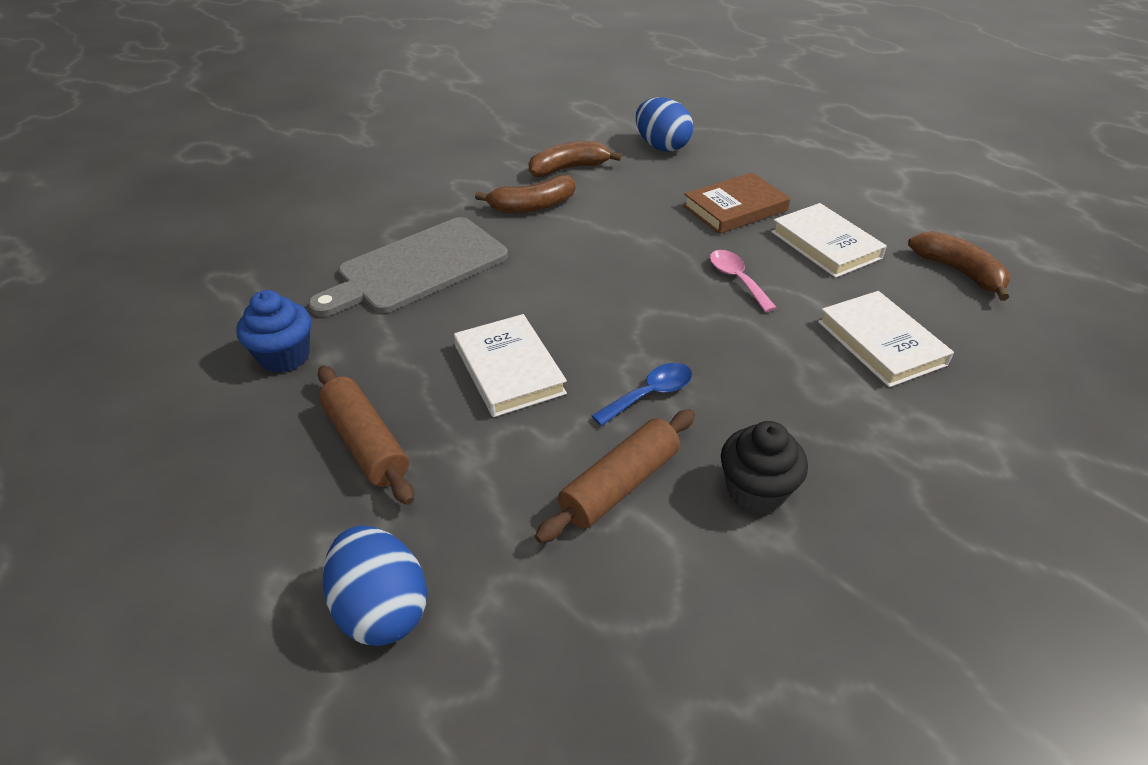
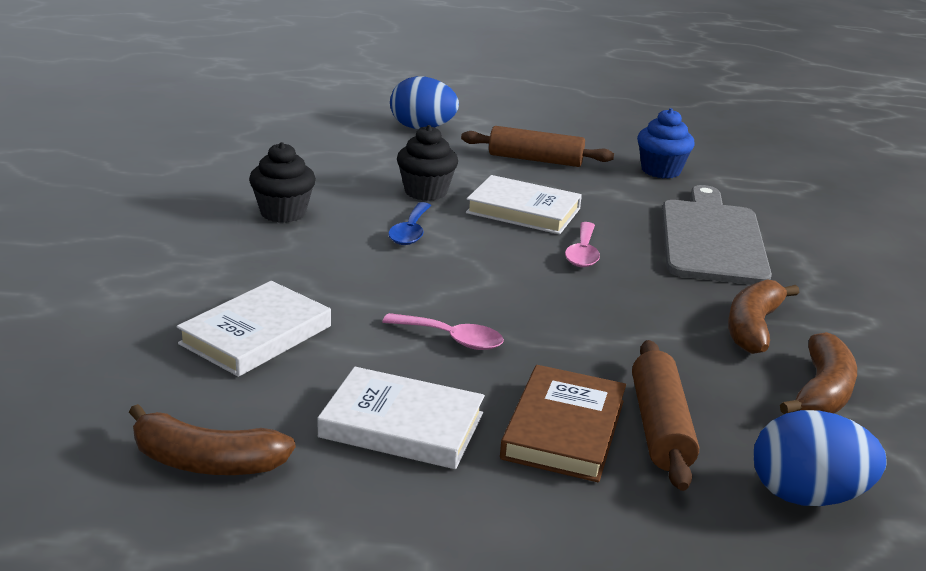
camera: 135 degrees right, 15 degrees down
(538, 301) = (582, 253): none -> pink spoon
(563, 448) = (426, 192): none -> black cupcake
(620, 485) = (370, 190): brown rolling pin -> brown rolling pin (659, 426)
(881, 343) = (256, 335): white book -> white book turned 75 degrees counterclockwise

